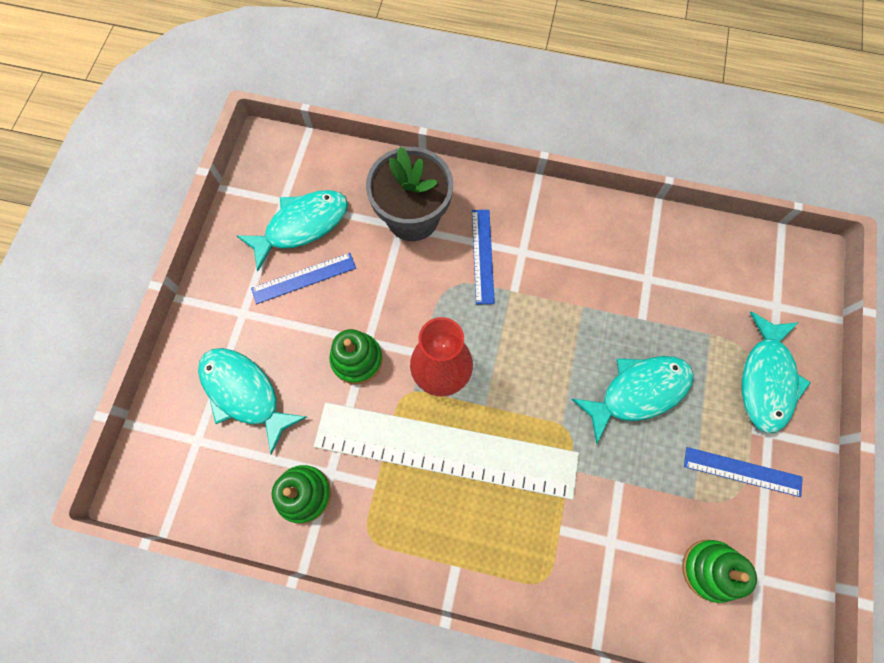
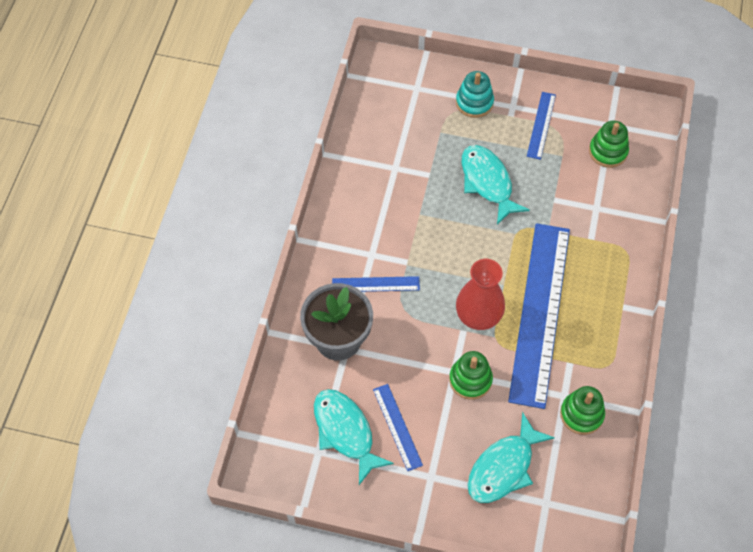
camera: 90 degrees left, 10 degrees down
(446, 450) = (540, 313): white ruler -> blue ruler
(766, 380) = (474, 102): turquoise fish -> turquoise stacking toy

